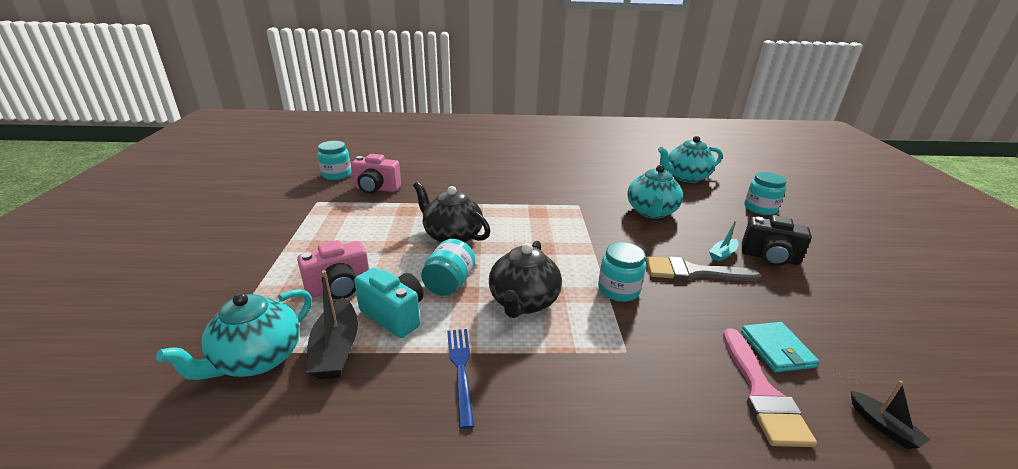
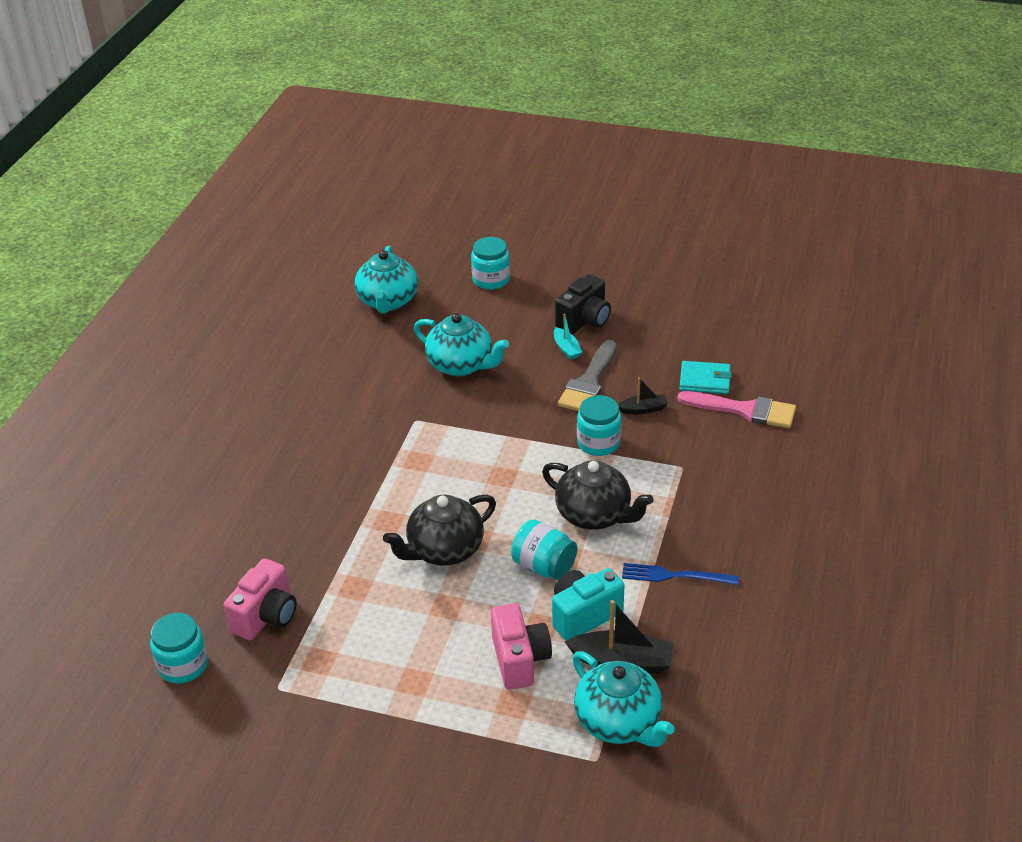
camera: 70 degrees left, 10 degrees up
(883, 426) = (786, 369): black boat -> black boat (643, 409)

